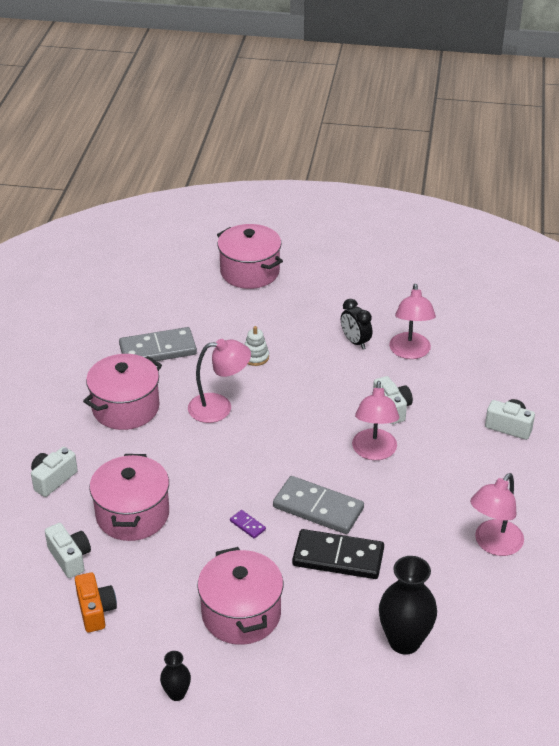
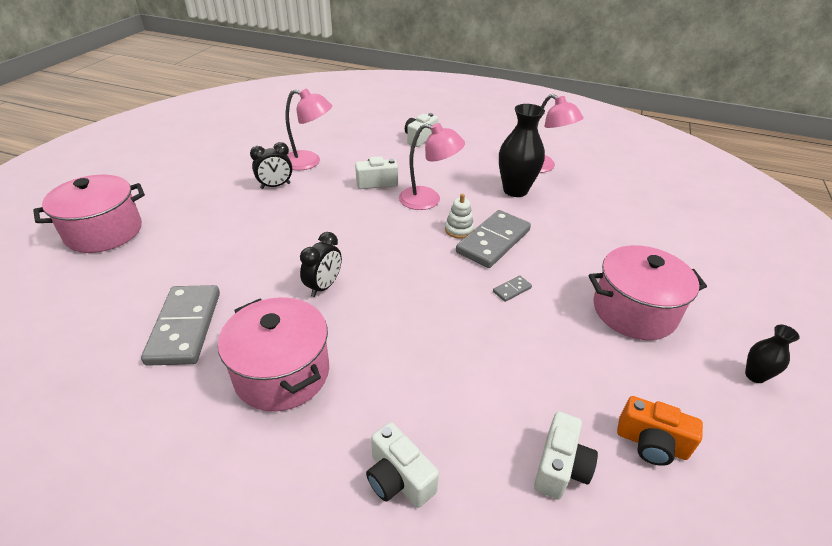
camera: 80 degrees left, 0 degrees up
(70, 558) = (560, 467): white camera -> white camera turned 135 degrees clockwise
(96, 610) = (651, 443): orange camera -> orange camera turned 150 degrees counterclockwise
(132, 514) = (484, 386): pink pot -> none
(219, 407) = (324, 286): pink lamp -> black clock
(247, 525) = (512, 290): purple domino -> grey domino
(255, 357) = (256, 248): white stacking toy -> white stacking toy (459, 230)
(338, 557) = (556, 240): black domino -> none
(404, 641) = (647, 221): black vase -> black vase (515, 190)

